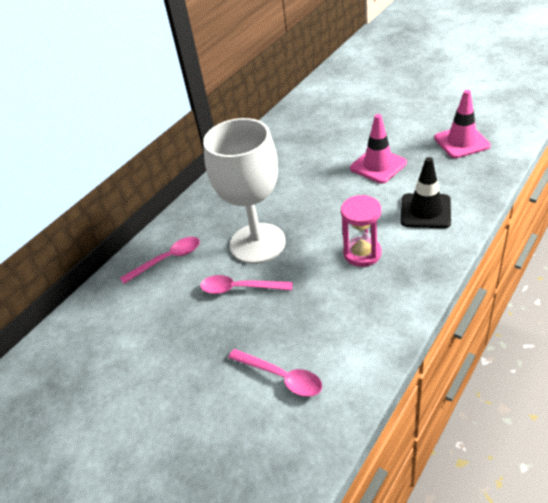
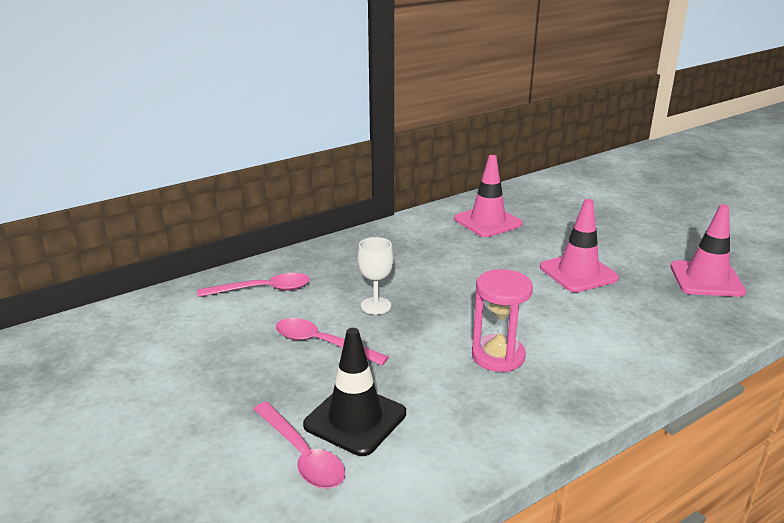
camera: 15 degrees right, 15 degrees down
(257, 243) = (376, 306): white goblet -> white goblet, size x0.41
(293, 141) = (487, 222): none -> pink traffic cone
(425, 211) = (612, 337): black traffic cone -> black traffic cone (355, 419)

